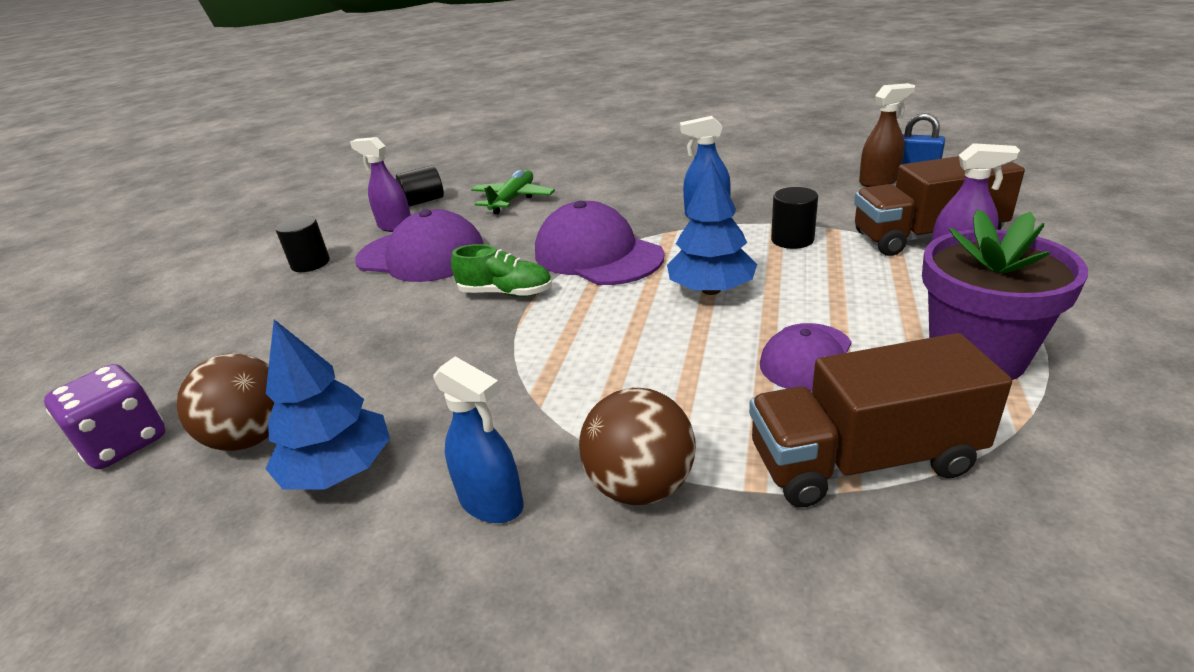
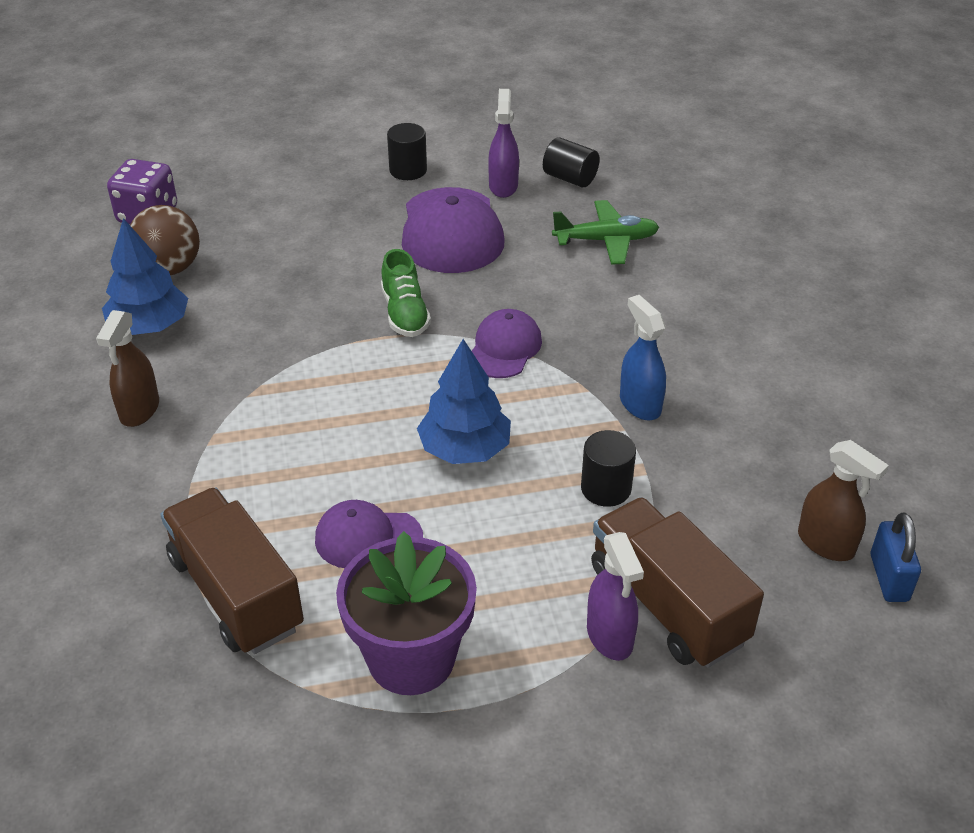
camera: 60 degrees right, 10 degrees up
(491, 502) = (139, 410): blue spray bottle -> brown spray bottle
(597, 255) = (504, 348): purple cap -> purple cap, size x0.59
(640, 486) = (175, 477): brown ball -> none

